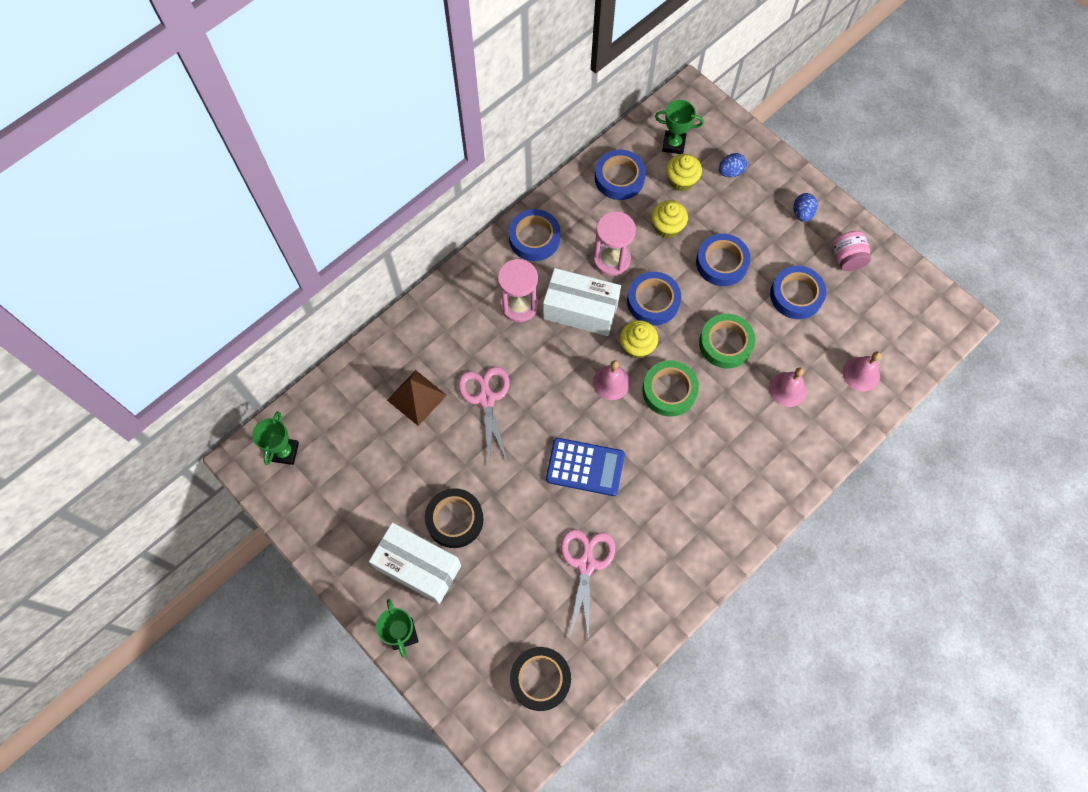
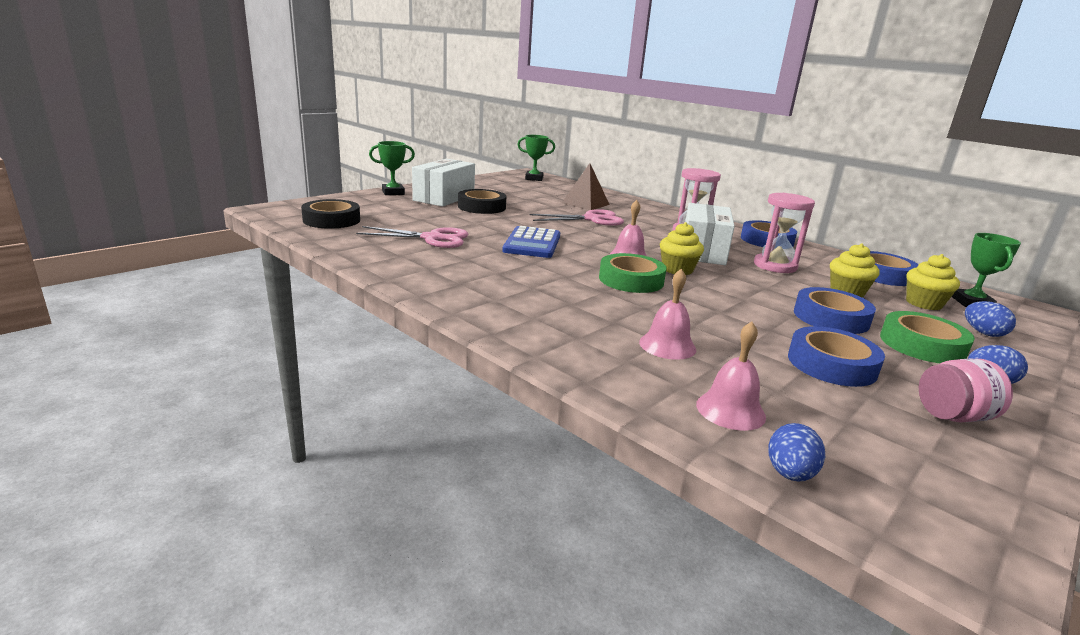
camera: 85 degrees right, 45 degrees down
(653, 301) = (740, 280): blue tape -> none
(725, 343) = (713, 312): green tape -> green tape (922, 345)
(912, 364) = (789, 474): none -> blue egg

